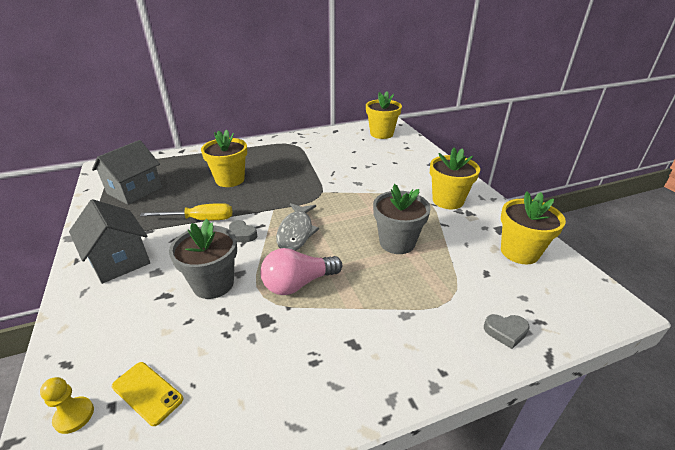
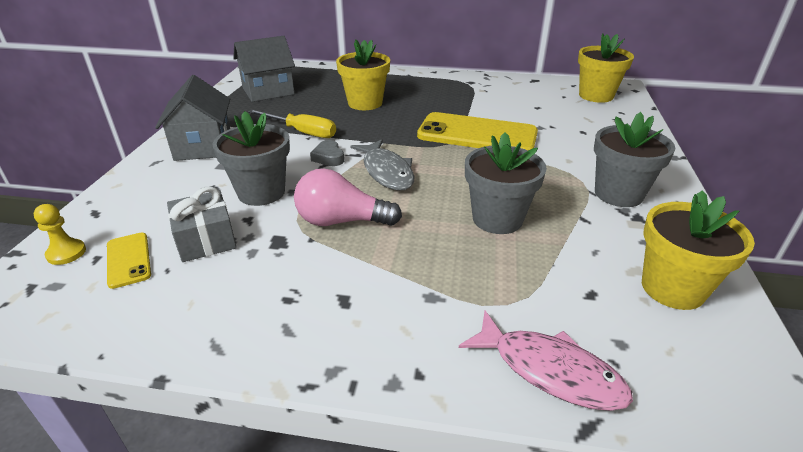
camera: 30 degrees right, 0 degrees up
(203, 343) = (206, 239): none -> grey gift
(296, 232) = (386, 172): grey fish -> grey fish turned 60 degrees counterclockwise
(333, 183) = (477, 134): none -> yellow phone
(448, 200) = (618, 194): yellow flower pot -> grey flower pot
(505, 332) = (549, 370): grey heart -> pink fish

